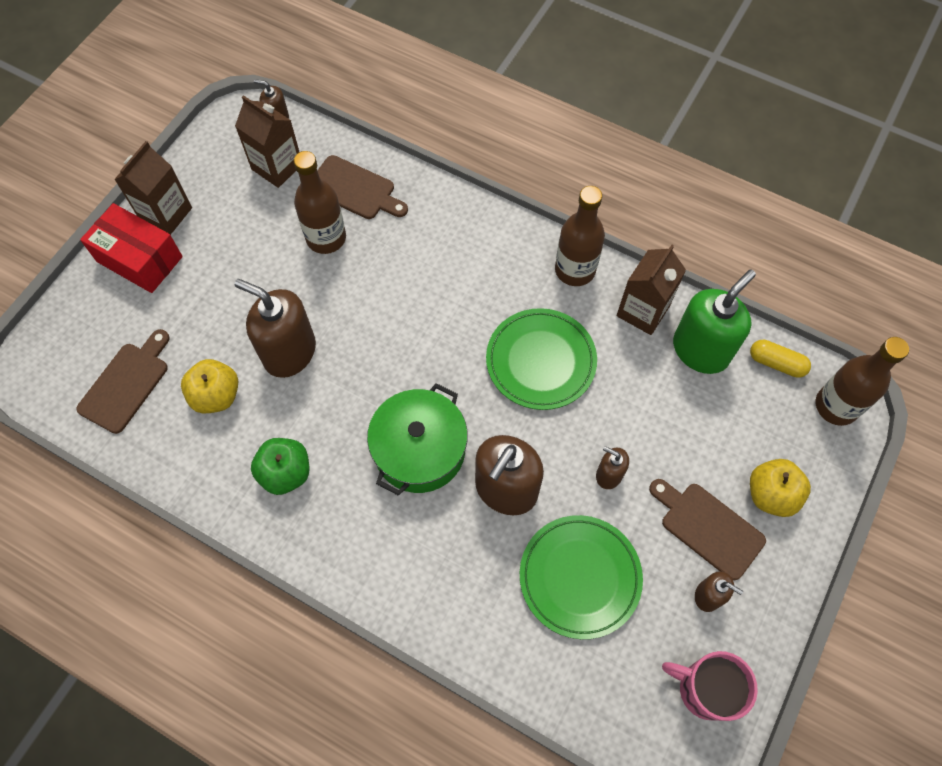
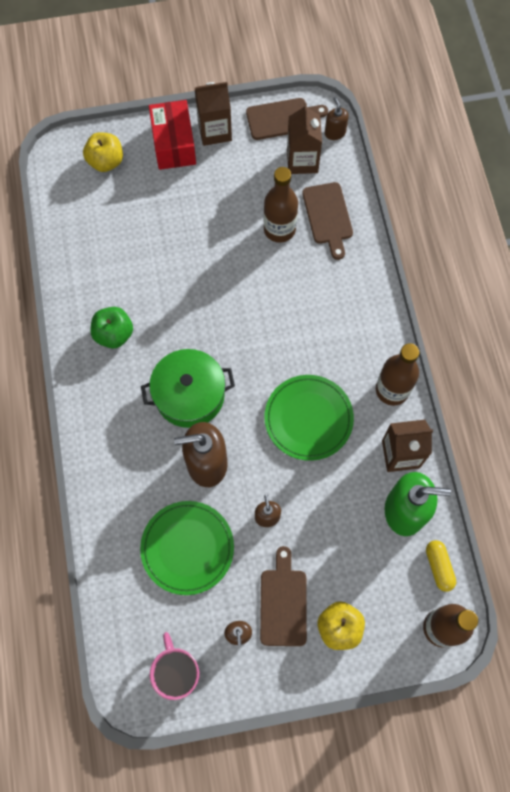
camera: 50 degrees right, 5 degrees up
(126, 384) = (94, 207): brown cutting board -> brown cutting board (282, 119)
(216, 395) = (127, 258): yellow apple -> yellow apple (106, 161)
(289, 352) = (188, 273): brown soap dispenser -> none

